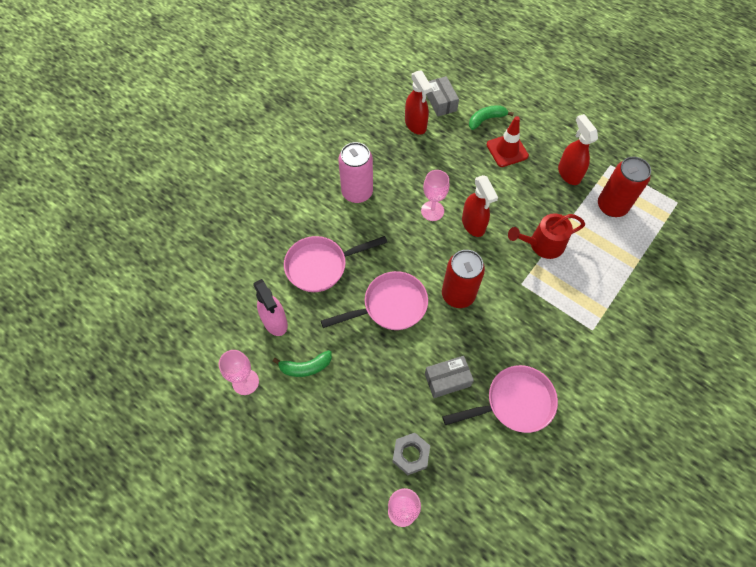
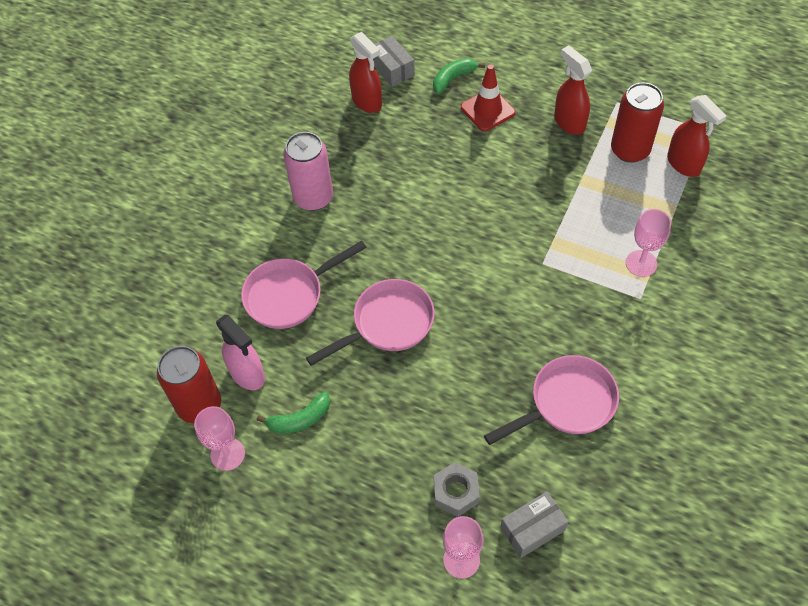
camera: 10 degrees left, 5 degrees down
(432, 211) = (413, 200): pink goblet -> pink goblet (641, 263)
(447, 380) = (479, 395): grey box -> grey box (532, 529)
(458, 294) = (468, 292): red can -> red can (199, 405)
(473, 225) = (467, 206): red spray bottle -> red spray bottle (684, 164)
(542, 244) = (557, 212): red watering can -> none

